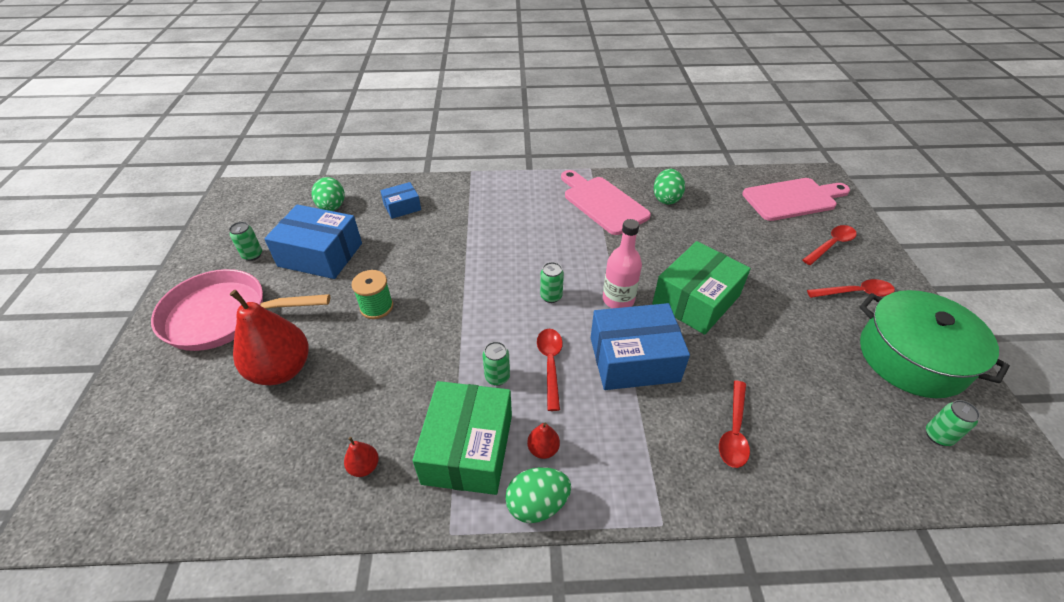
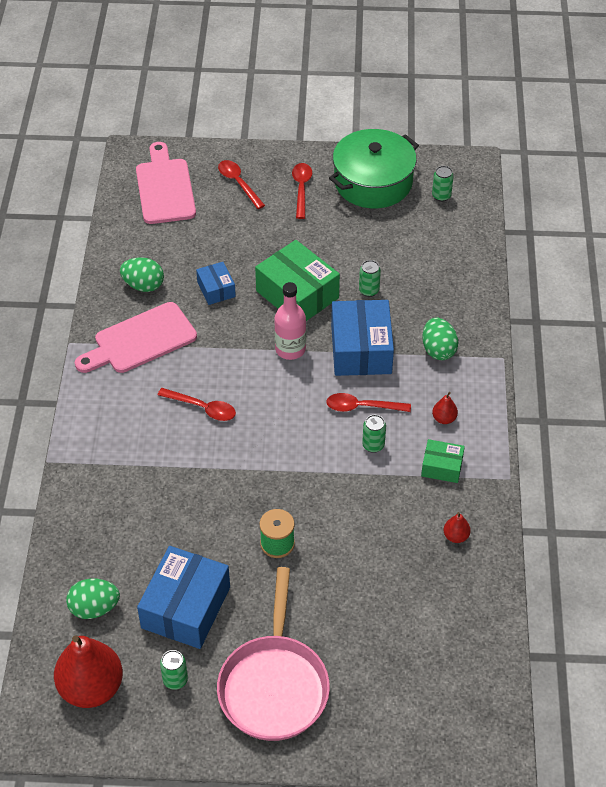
camera: 85 degrees left, 5 degrees up
(282, 370) = (352, 615): red pear -> red pear (91, 687)
(402, 207) = (109, 532): blue box -> blue box (216, 289)
(468, 448) = (442, 467): green box -> green box, size x0.53
(537, 504) = (488, 425): green egg -> green egg (438, 350)
(551, 296) = (280, 399): green can -> green can (369, 290)
(734, 431) = (433, 302): red spoon -> red spoon (202, 408)

